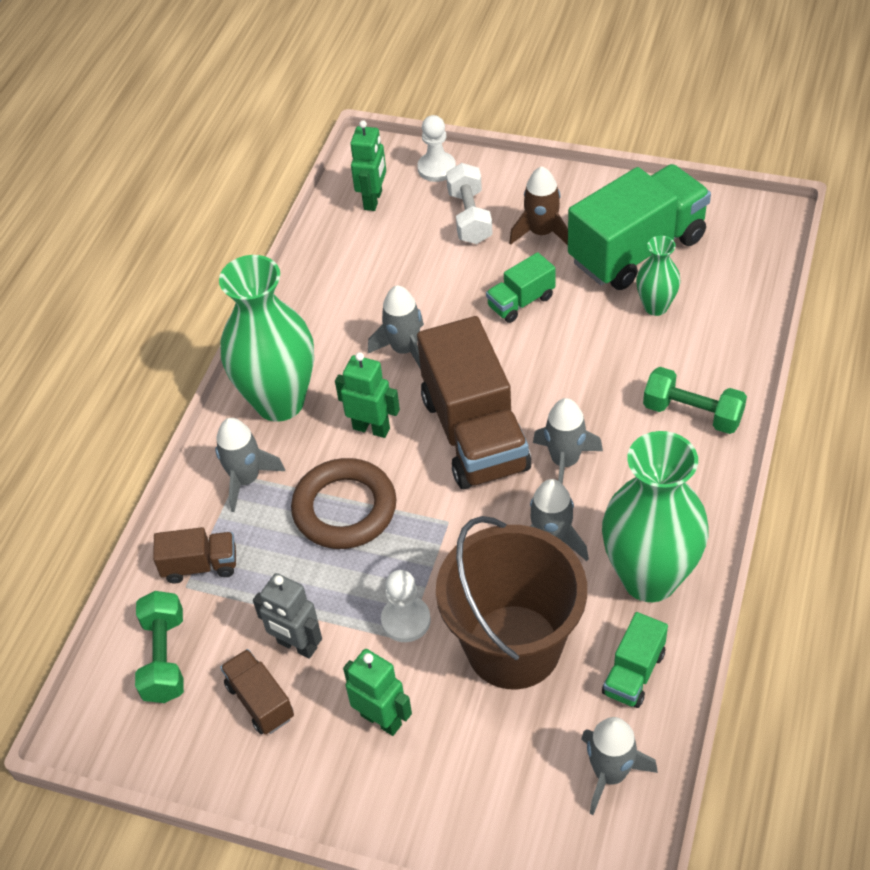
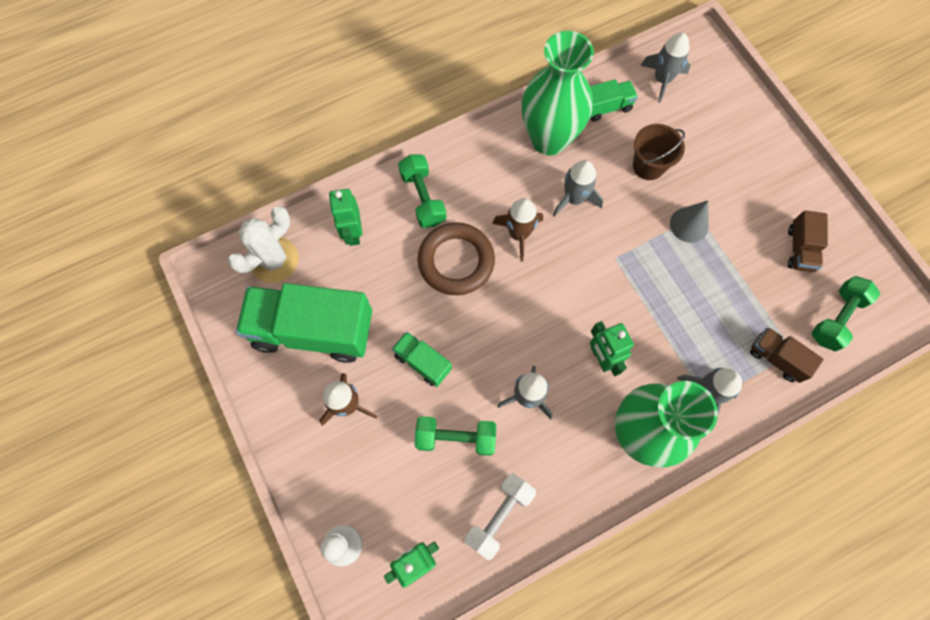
camera: 140 degrees left, 20 degrees up
(297, 645) = (757, 261): grey robot -> none
(344, 509) = (664, 318): brown ring -> brown ring (456, 261)
(381, 719) = (745, 188): green robot -> green robot (353, 233)
(406, 620) = (689, 225): white pawn -> grey cone
(431, 280) = (456, 438): none -> green dumbbell
(470, 217) = (373, 469): white dumbbell -> white dumbbell (499, 516)
(475, 433) = (547, 297): brown truck -> none
(513, 646) = (648, 166): brown bucket -> brown bucket, size x0.52
(521, 302) = (422, 362): green truck -> green truck turned 150 degrees counterclockwise
(565, 461) = (518, 234): grey rocket -> brown rocket
(655, 307) = (355, 280): green vase -> none
(741, 264) = (274, 260): none -> white cactus

